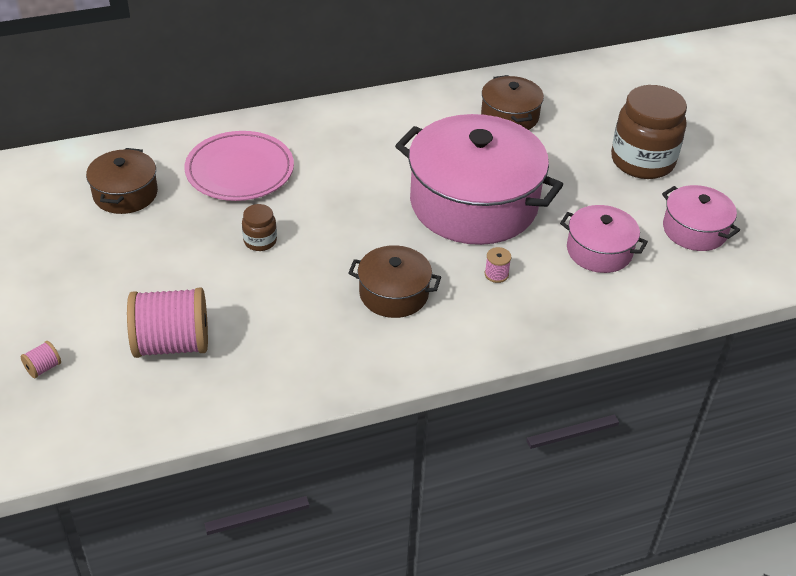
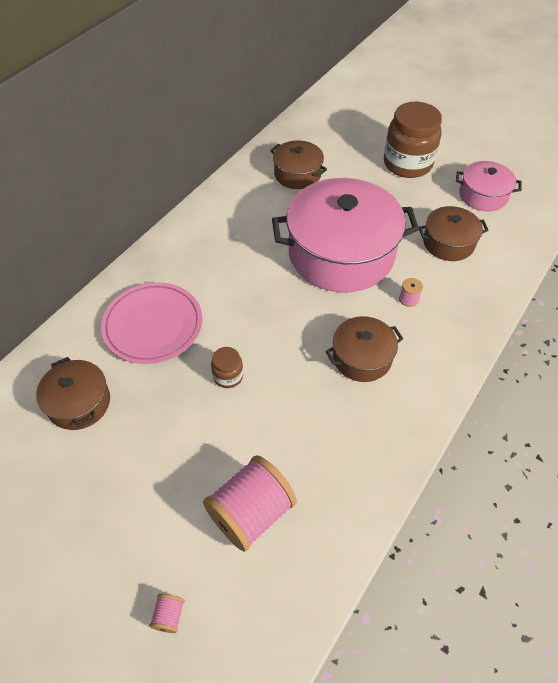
camera: 35 degrees left, 10 degrees up
(599, 251) = (448, 243): pink pot -> brown pot

